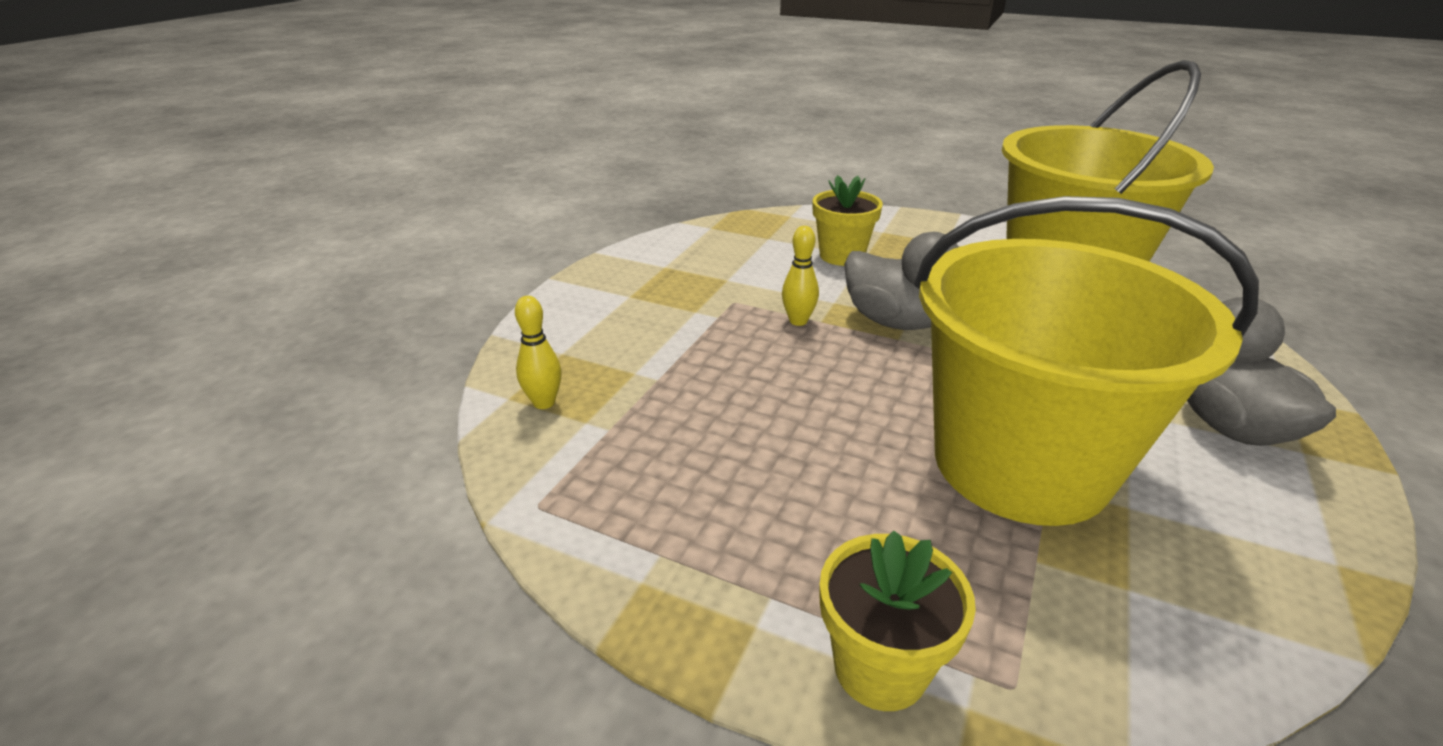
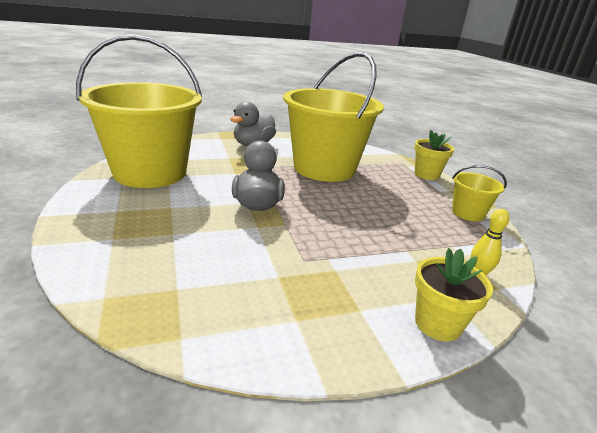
camera: 135 degrees left, 5 degrees down
(643, 547) = (468, 213): none -> yellow bucket
(798, 321) = (295, 230): yellow bowling pin -> none
(841, 256) = (183, 242): yellow flower pot -> yellow flower pot (437, 324)

